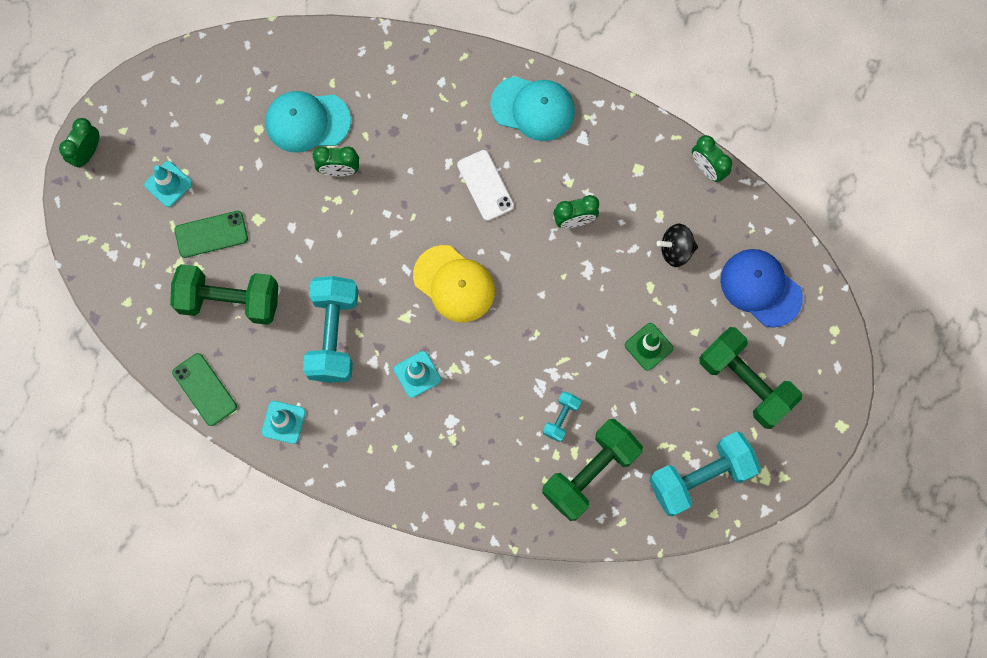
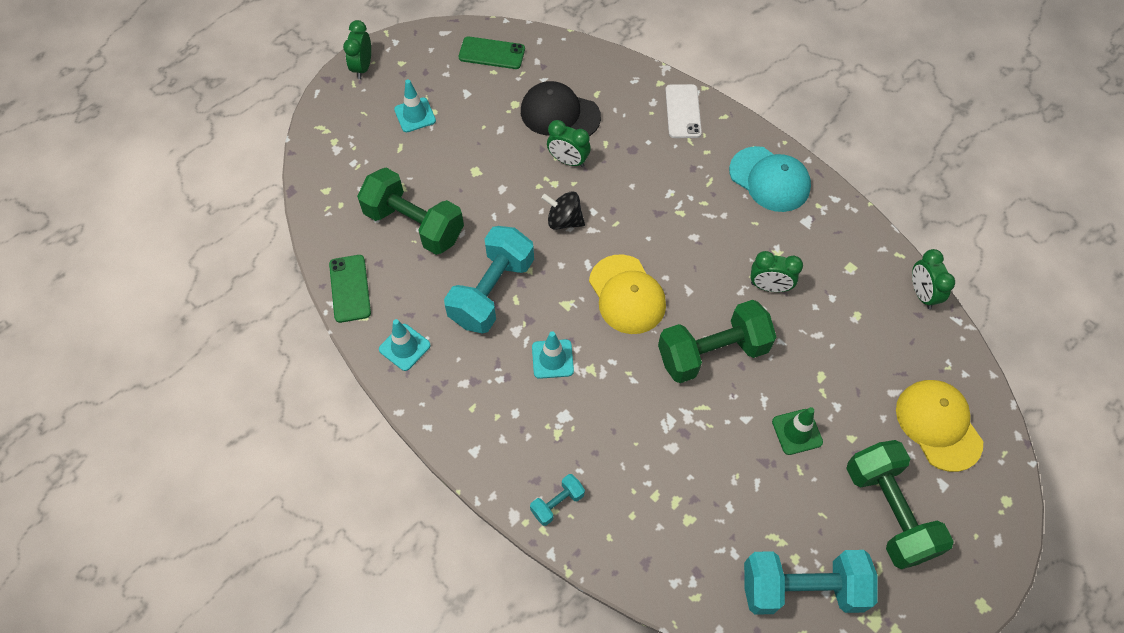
camera: 25 degrees right, 15 degrees down
(87, 152) = (362, 67): green clock -> green clock turned 45 degrees counterclockwise
(211, 234) = (429, 167): green phone -> green phone (492, 53)
(307, 122) = (559, 114): turquoise cap -> black cap
(485, 185) = (696, 224): white phone -> white phone (683, 111)
(561, 418) = (676, 462): turquoise dumbbell -> turquoise dumbbell (557, 503)
(590, 473) = (683, 530): green dumbbell -> green dumbbell (712, 353)
(676, 250) = (861, 353): black spinning top -> black spinning top (564, 220)
(760, 288) = (938, 425): blue cap -> yellow cap

